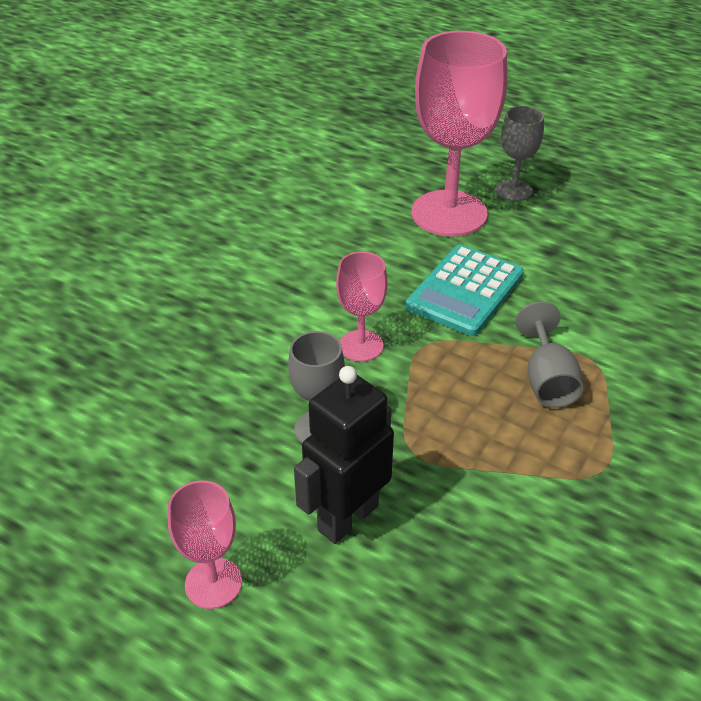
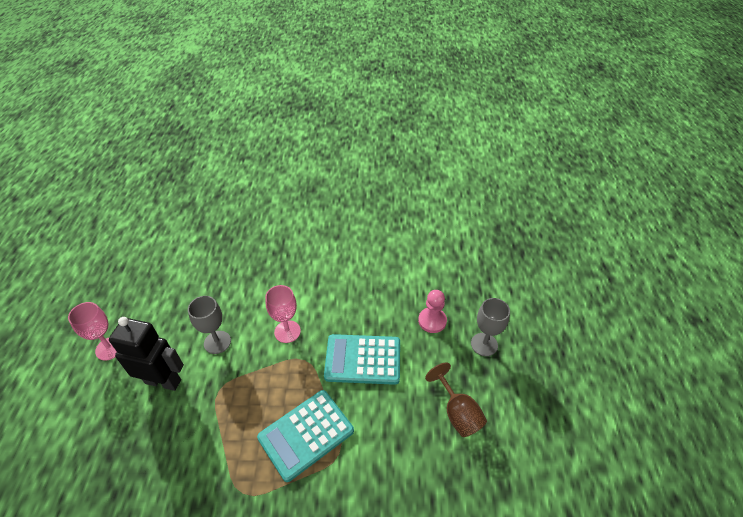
camera: 60 degrees right, 5 degrees up
(449, 213) = (432, 321): pink goblet -> pink pawn
(547, 380) = (306, 434): grey goblet -> turquoise calculator
(592, 245) = (457, 413): none -> brown goblet

